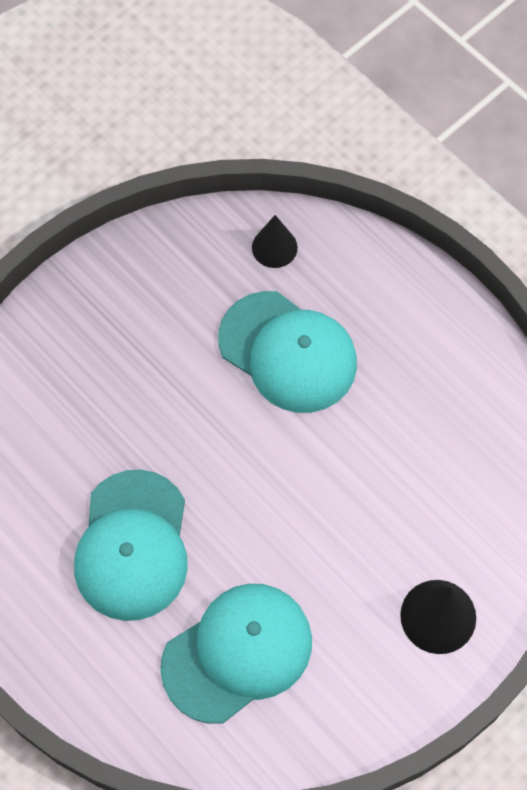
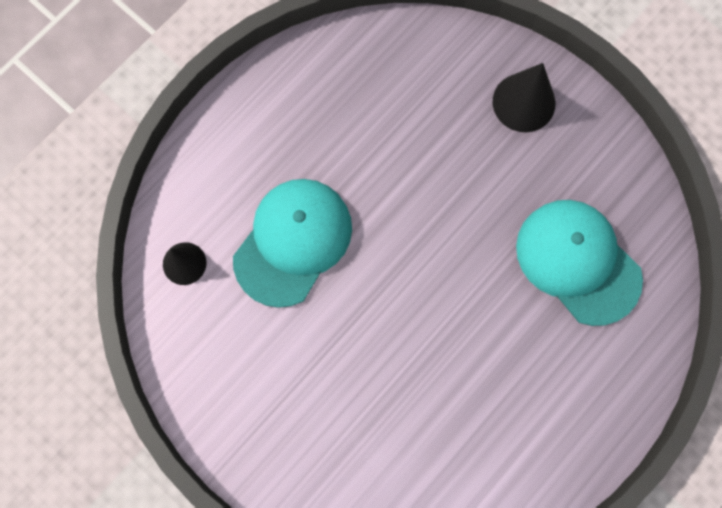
camera: 95 degrees left, 10 degrees up
(132, 546) = (494, 363): turquoise cap -> none

